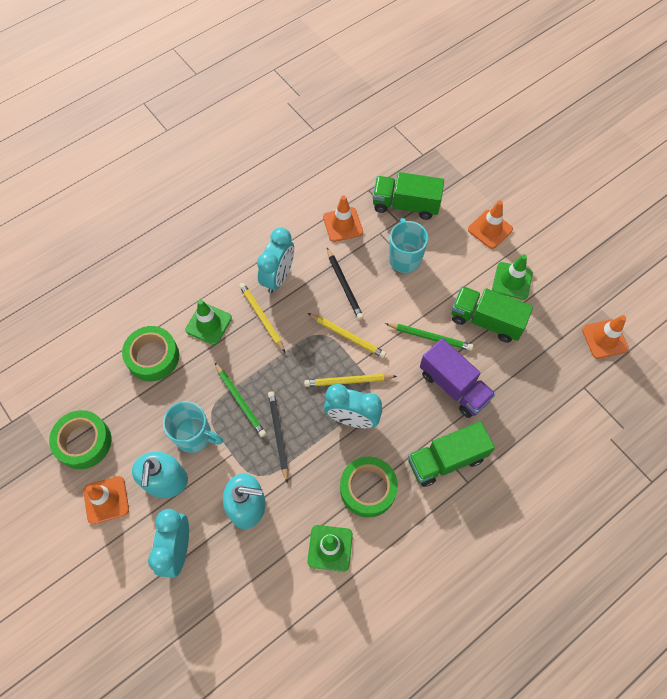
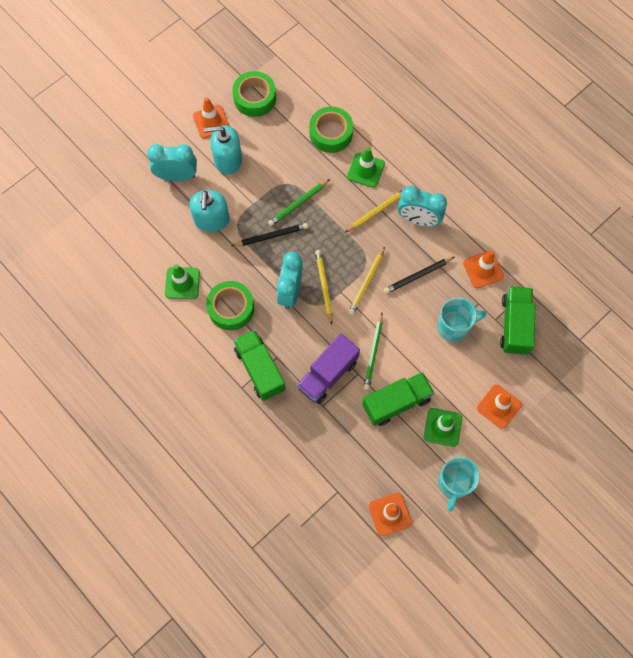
camera: 85 degrees right, 5 degrees up
(195, 436) = (266, 174): turquoise mug -> turquoise mug (453, 484)
(486, 320) = (396, 402): green truck -> green truck turned 45 degrees clockwise

